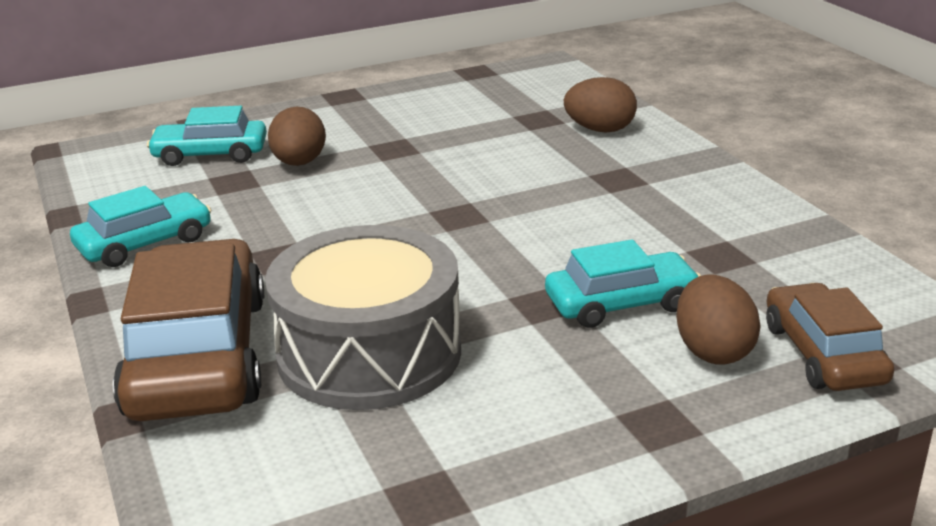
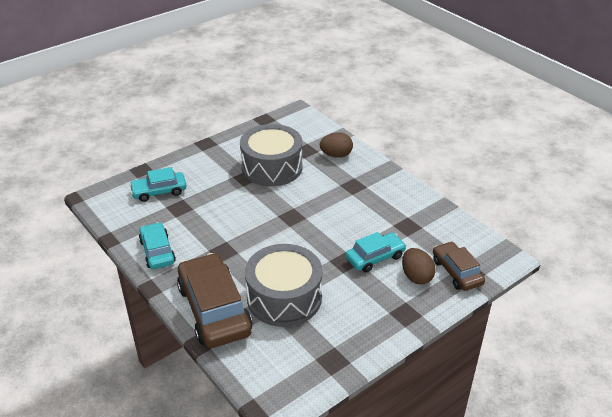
camera: 15 degrees left, 10 degrees up
(145, 243) = (157, 251): turquoise car -> turquoise car turned 60 degrees counterclockwise
(299, 163) = (205, 192): brown egg -> none
(455, 138) = (272, 167): none -> grey drum

